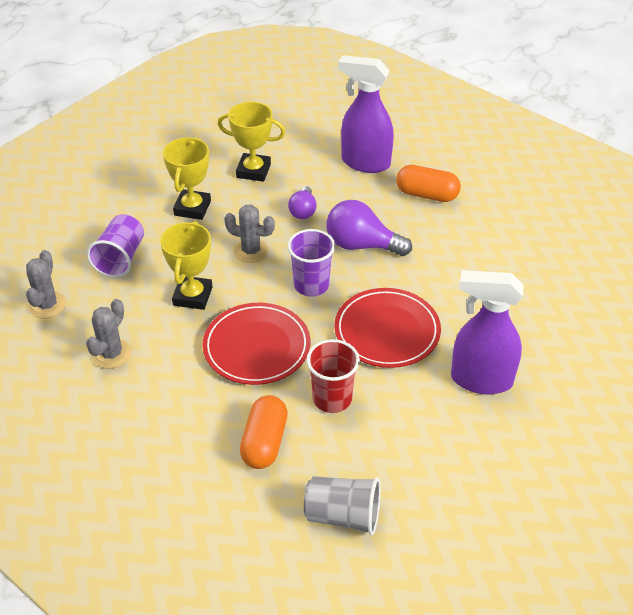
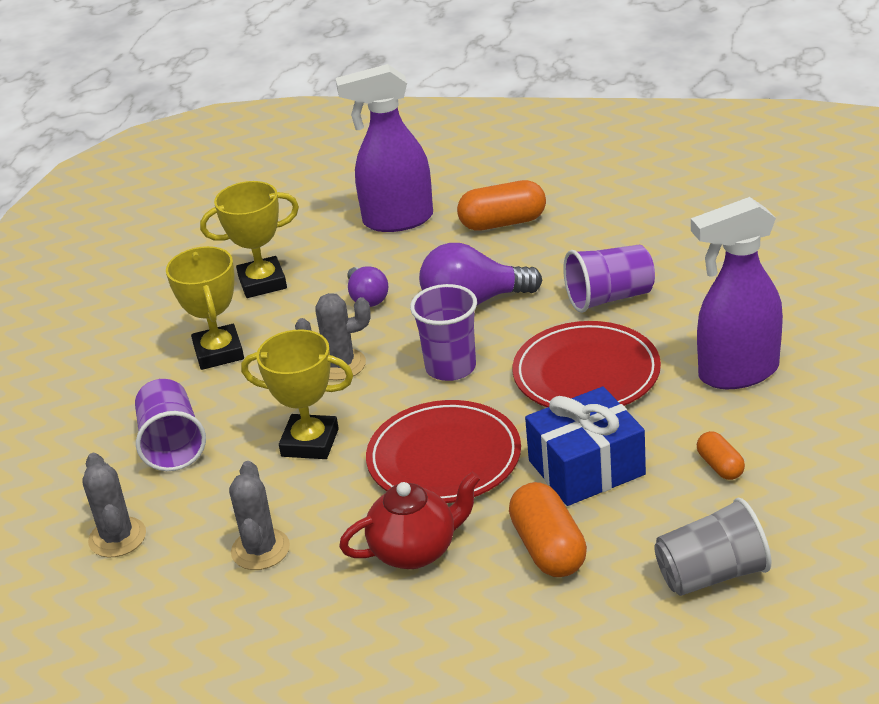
camera: 25 degrees left, 10 degrees down
(191, 401) = (415, 551): none -> red teapot
(193, 296) = (310, 442): yellow trophy -> yellow trophy turned 60 degrees counterclockwise
(332, 398) = (586, 467): red cup -> blue gift
(412, 442) = (720, 466): none -> orange capsule
(446, 283) = (609, 298): none -> purple cup

